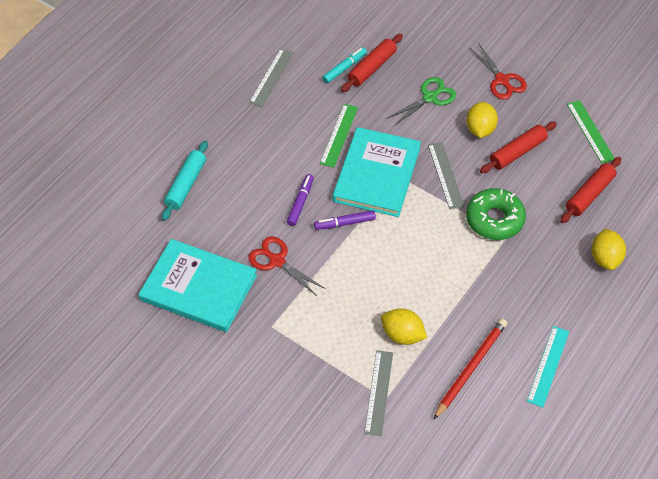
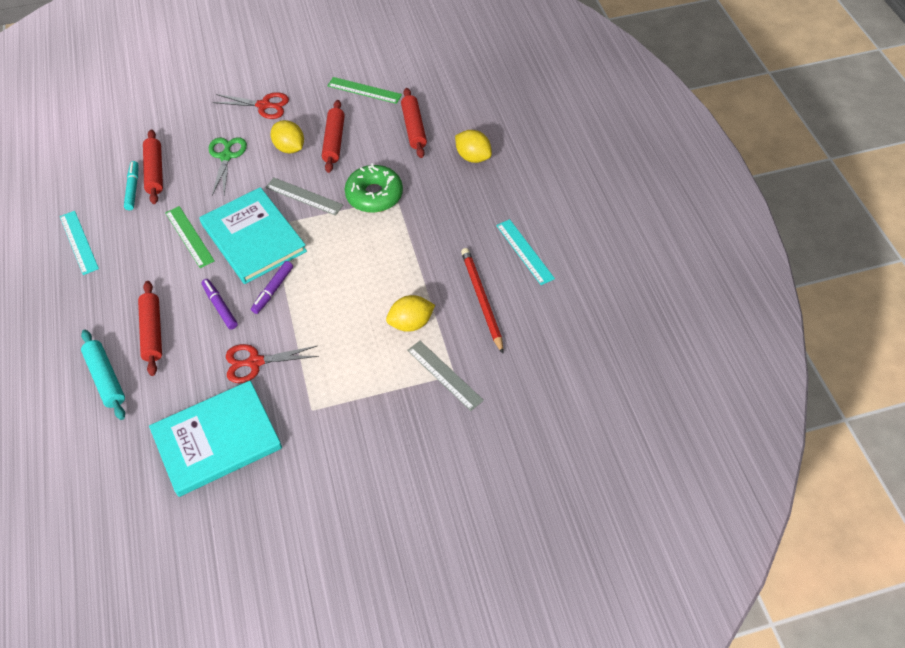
camera: 50 degrees left, 0 degrees up
(244, 180) = (153, 332): none -> red rolling pin
(271, 77) = (78, 242): grey ruler -> turquoise ruler

